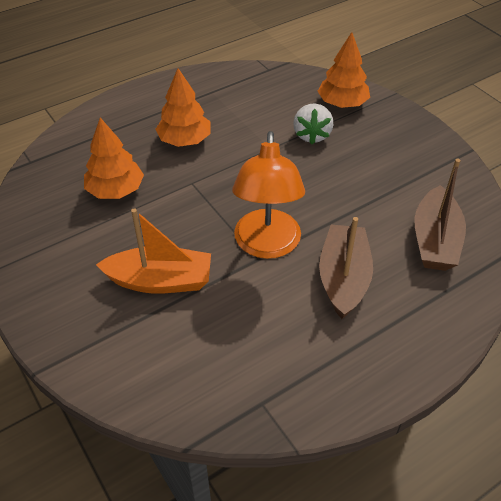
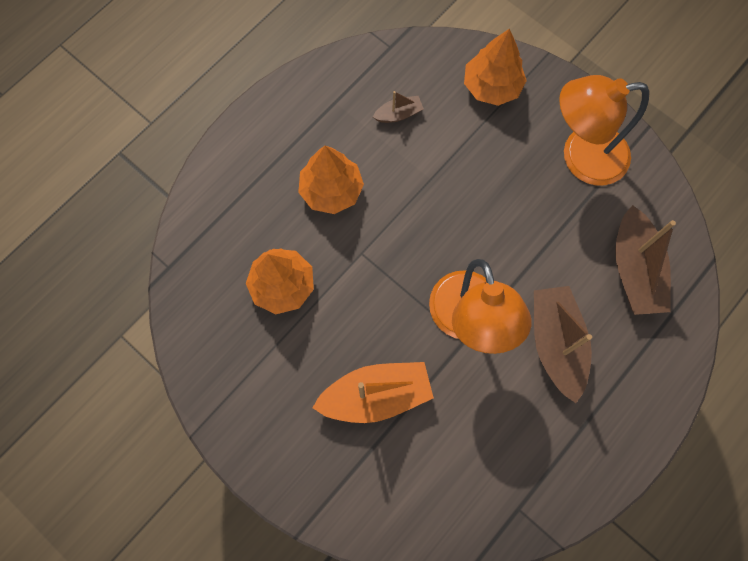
camera: 15 degrees left, 25 degrees up
(259, 106) = (398, 114): none -> brown boat
(312, 135) = (471, 147): white strawberry -> none
(406, 157) = (581, 157): none -> orange lamp

